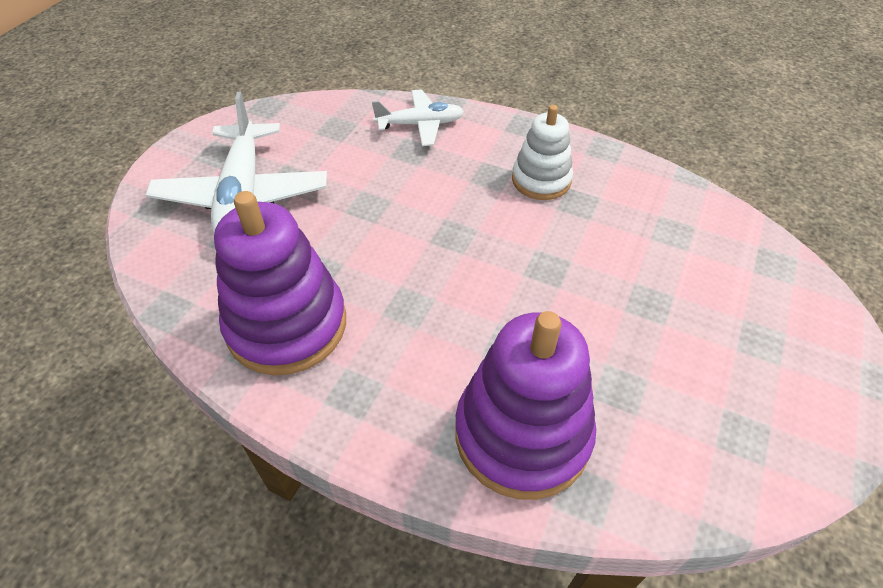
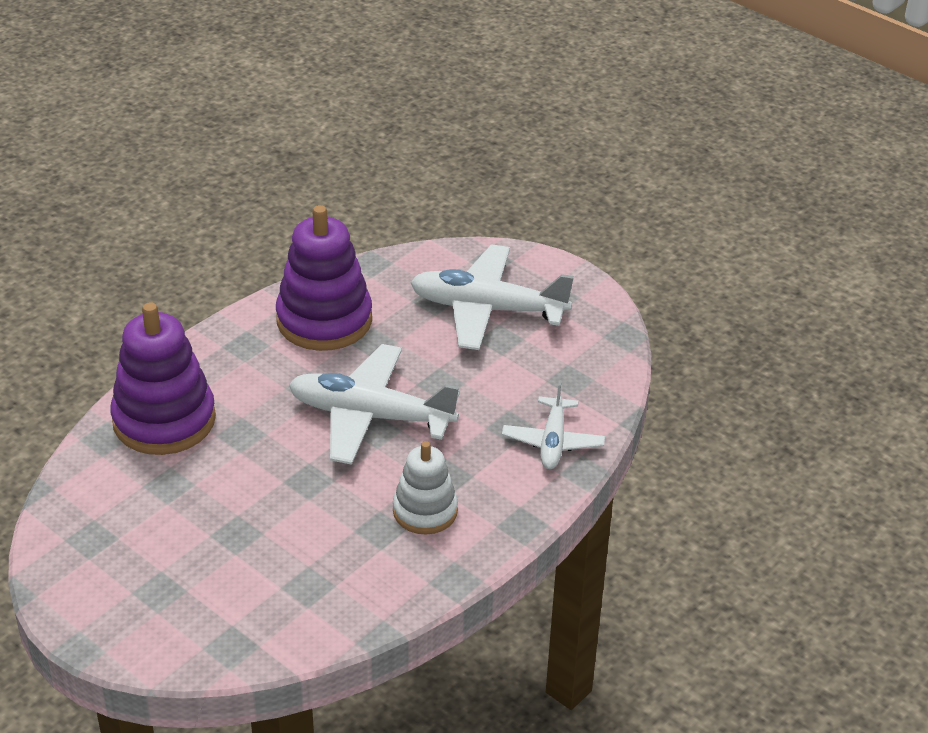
camera: 105 degrees right, 10 degrees down
(435, 244) = (370, 416): none -> white plane

